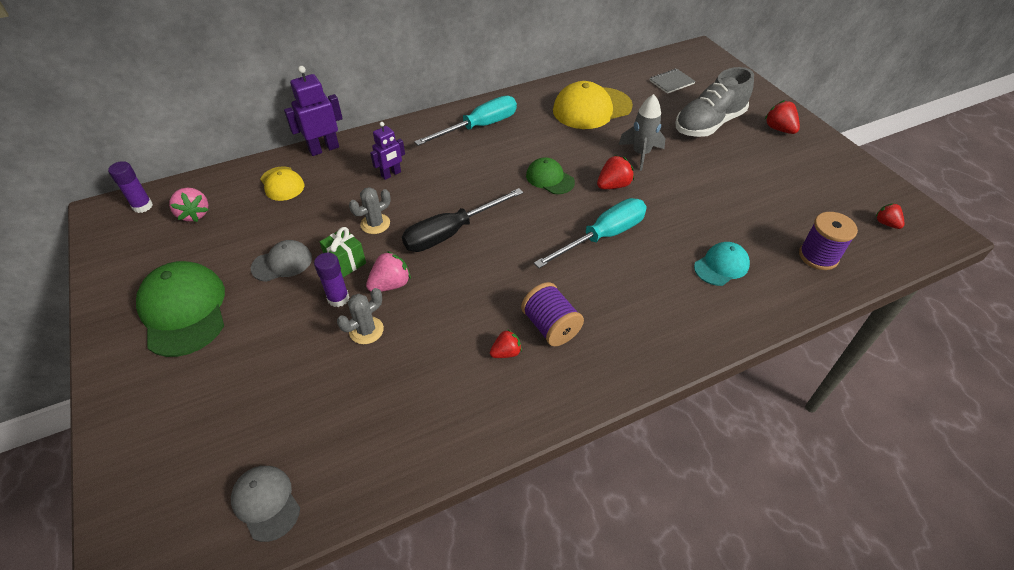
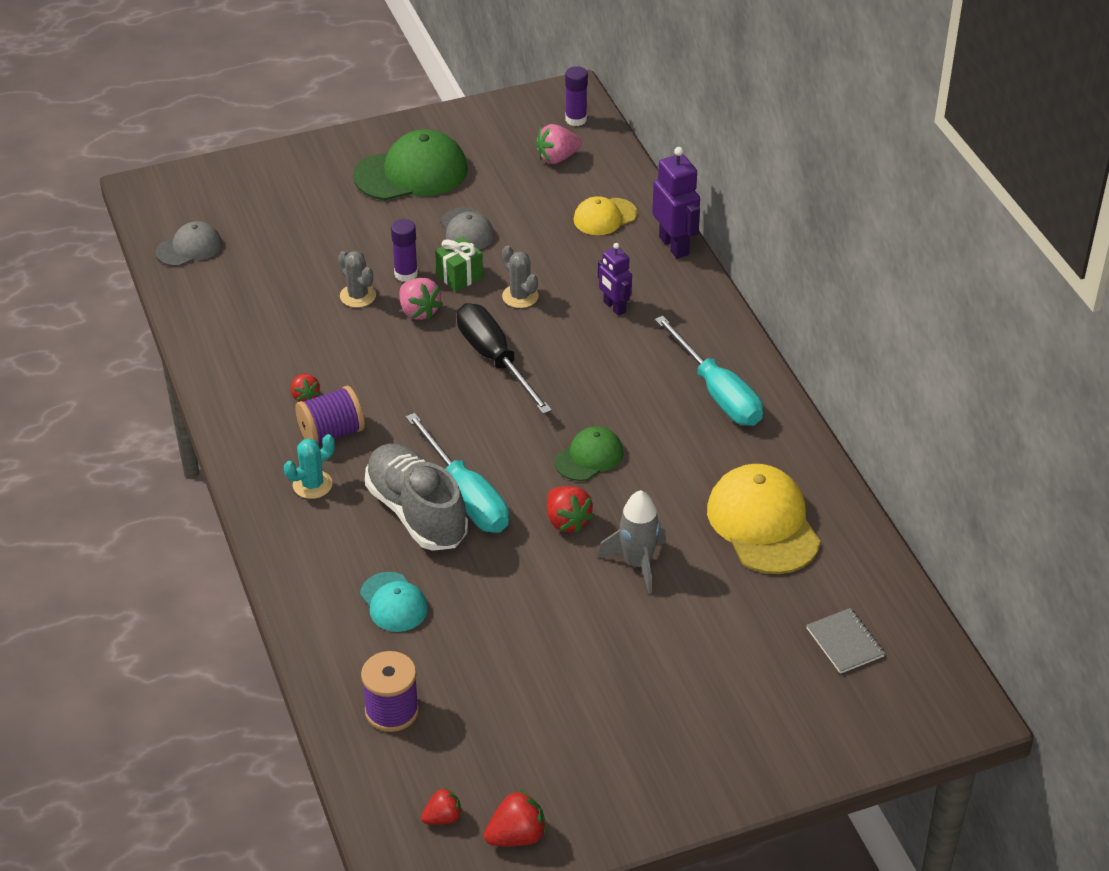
camera: 95 degrees right, 5 degrees down
(615, 331) = (312, 485): none -> turquoise cactus
(709, 124) = (712, 665): grey shoe -> grey shoe (416, 512)
(779, 129) = (693, 758): red strawberry -> red strawberry (517, 836)

